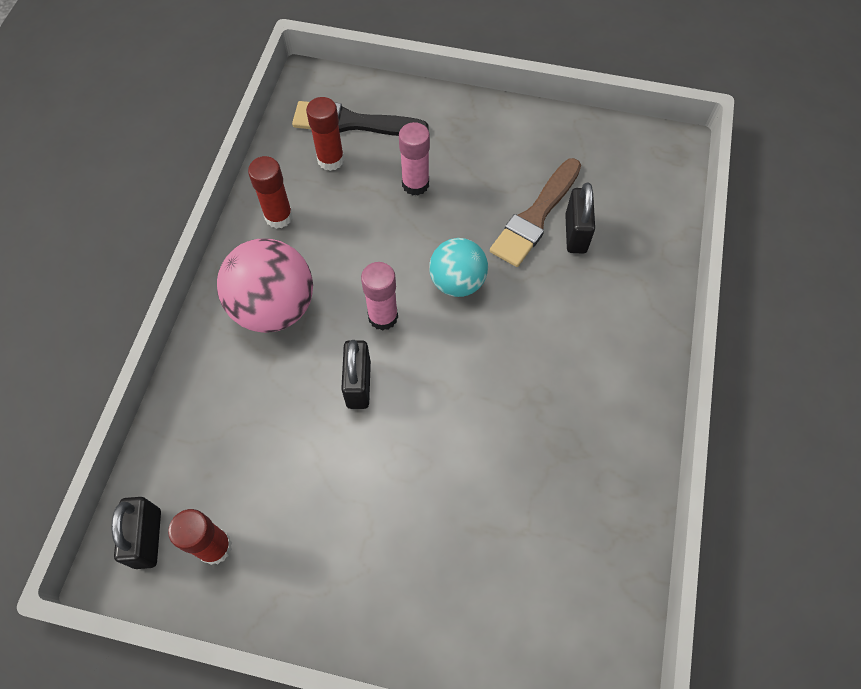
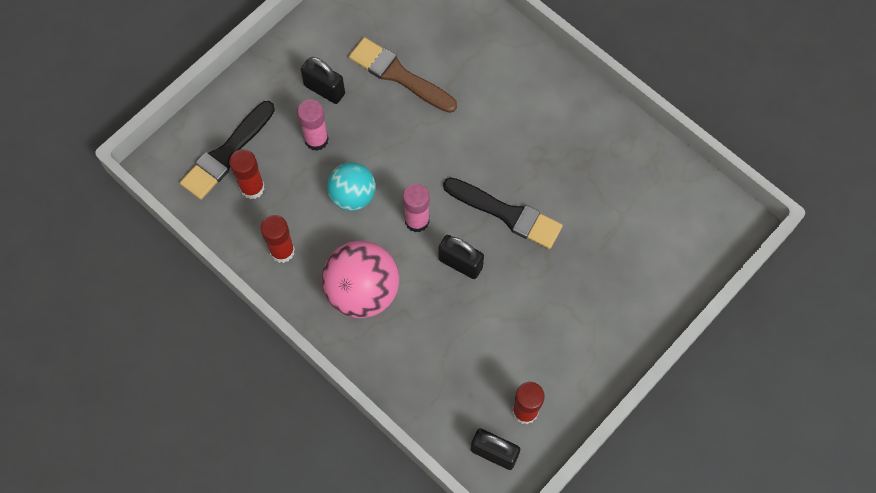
camera: 60 degrees left, 5 degrees up
(446, 401) = (507, 214): none -> black brush
(457, 282) = (419, 157): turquoise ball -> turquoise ball (352, 195)
(535, 216) = (399, 75): brown brush -> brown brush turned 150 degrees clockwise
(575, 233) = (429, 58): black padlock -> black padlock (324, 90)

